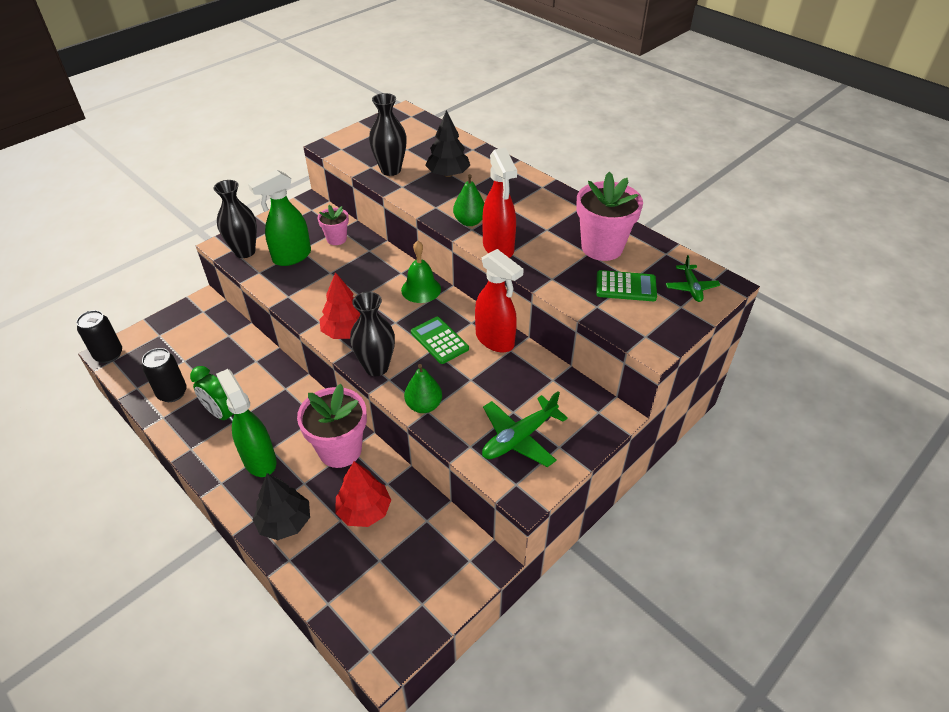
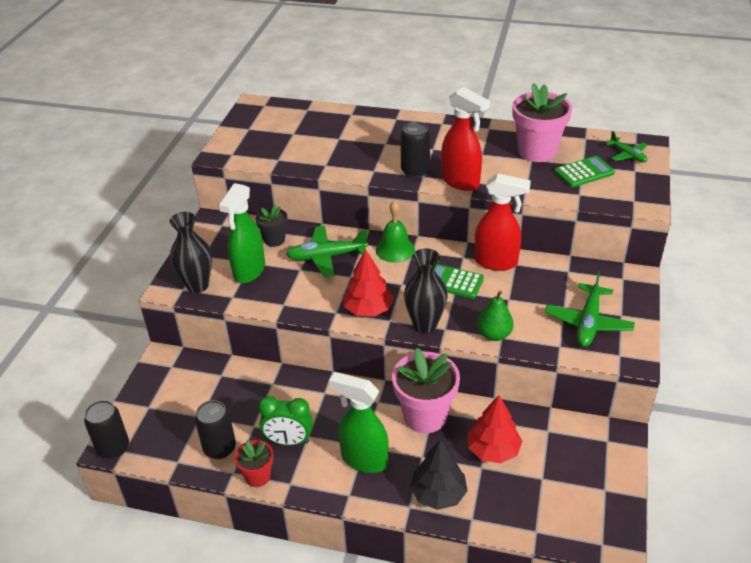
camera: 30 degrees left, 5 degrees down
(175, 430) = (258, 476): none -> red flower pot
(336, 239) = (274, 240): pink flower pot -> black flower pot
(360, 271) = (326, 256): none -> green plane
(390, 170) = (299, 155): black vase -> none
(448, 174) = (353, 141): black tree -> none
(469, 221) = (415, 171): green pear -> black can

